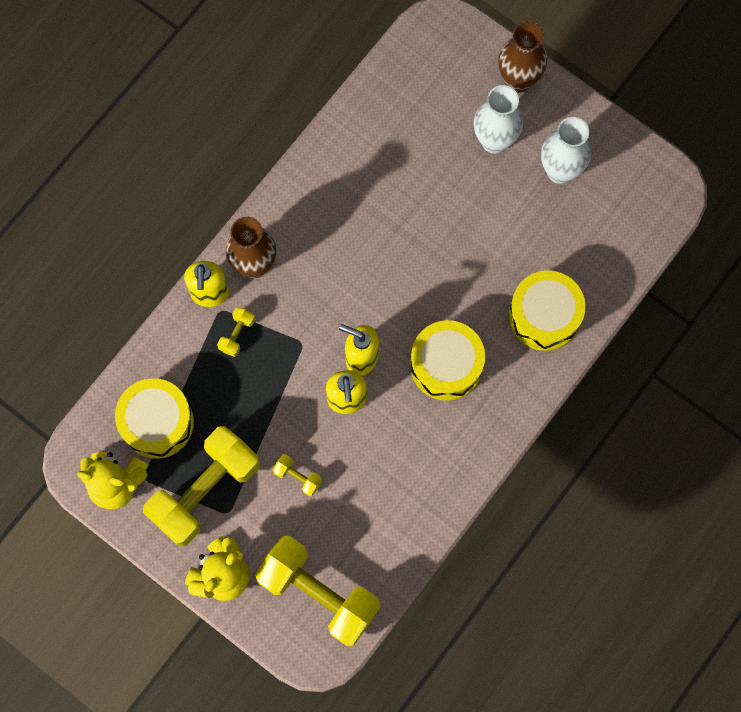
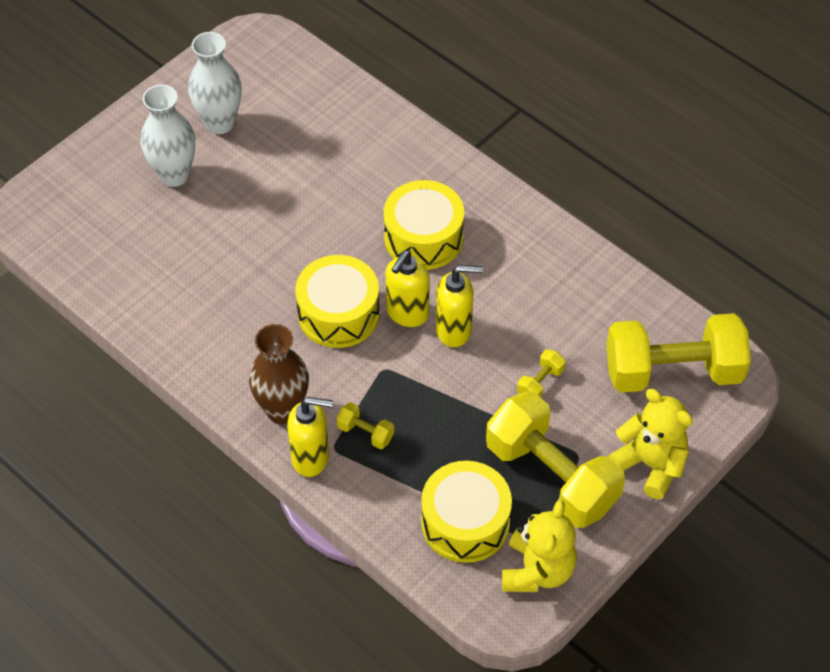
camera: 85 degrees left, 20 degrees down
(319, 594) = (673, 371): yellow dumbbell -> yellow dumbbell turned 45 degrees clockwise
(518, 80) = (108, 149): brown vase -> none
(544, 316) = (378, 150): yellow drum -> yellow drum (338, 313)

